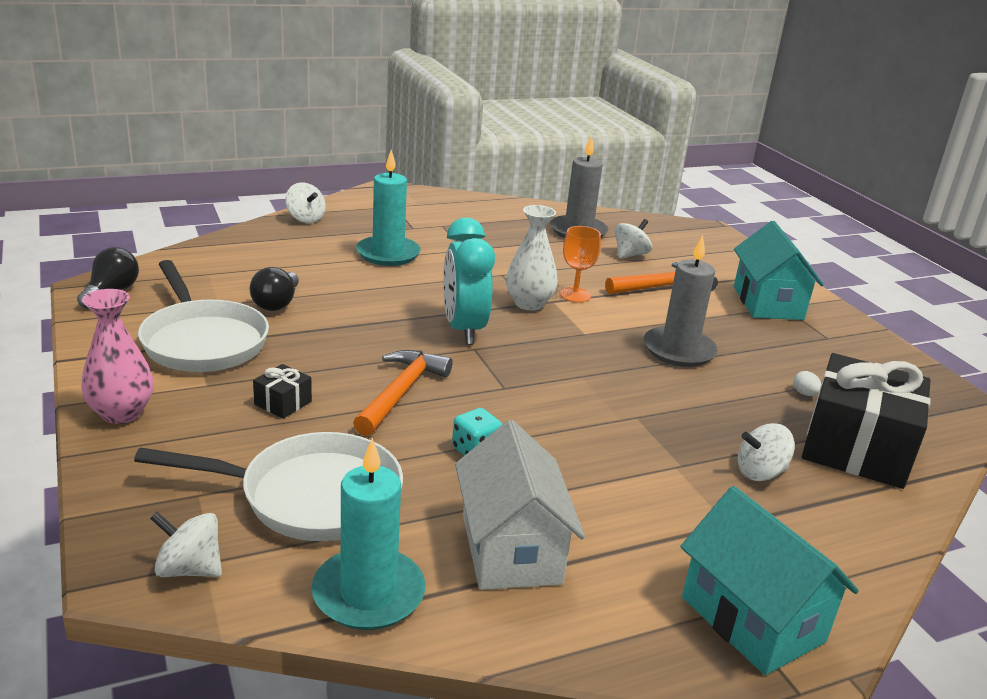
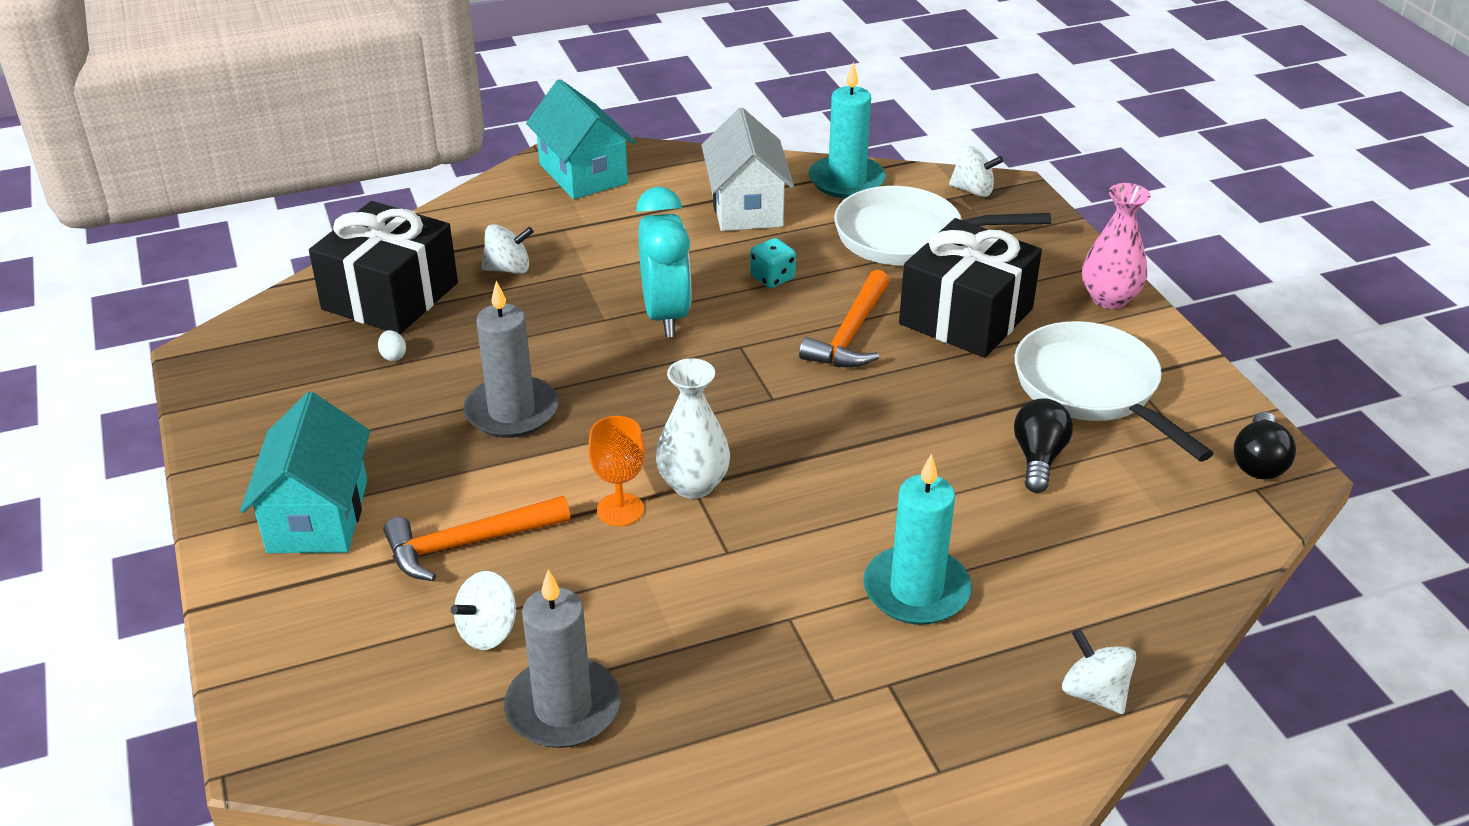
camera: 175 degrees left, 10 degrees up
(283, 403) = (966, 316): black gift -> black gift, size x2.47
(464, 329) = (786, 428): turquoise clock -> turquoise clock (666, 315)

